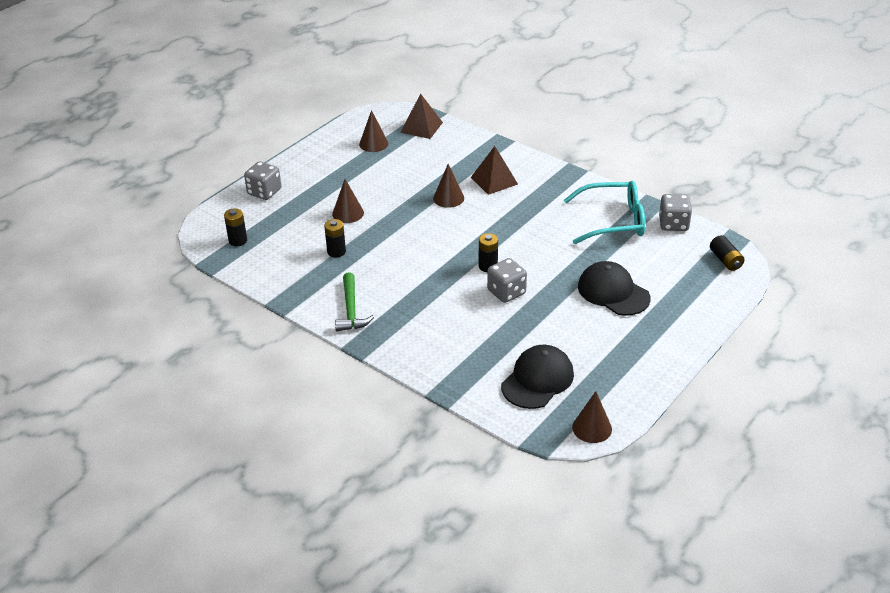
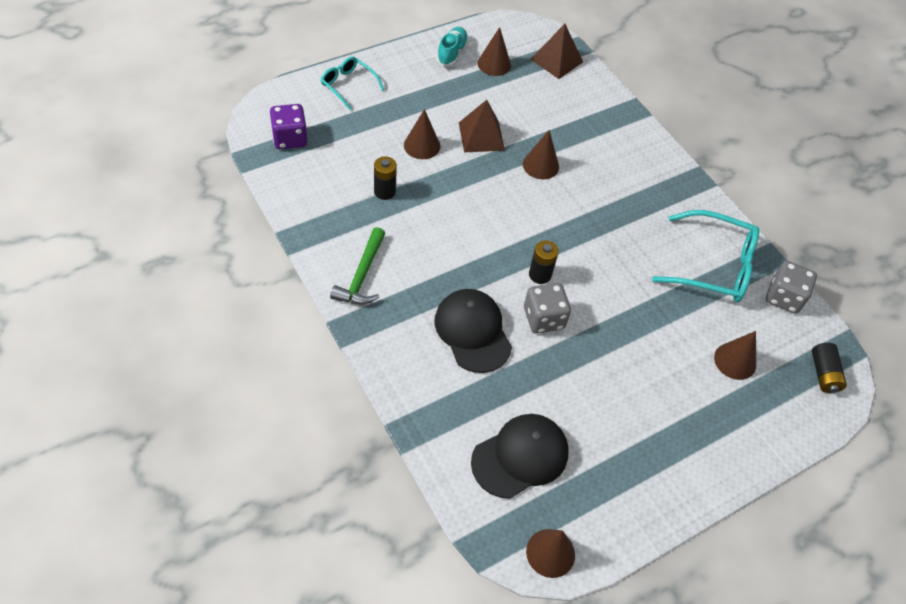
camera: 15 degrees right, 15 degrees up
(238, 241) = (290, 138): black battery -> purple dice
(264, 192) = (348, 86): grey dice -> turquoise glasses
(335, 146) = (452, 53): none -> turquoise shoe
(494, 180) = (603, 160): brown pyramid -> brown pyramid (481, 136)
(613, 292) = (667, 367): black cap -> black cap (473, 331)
(659, 273) = (735, 361): none -> brown cone

